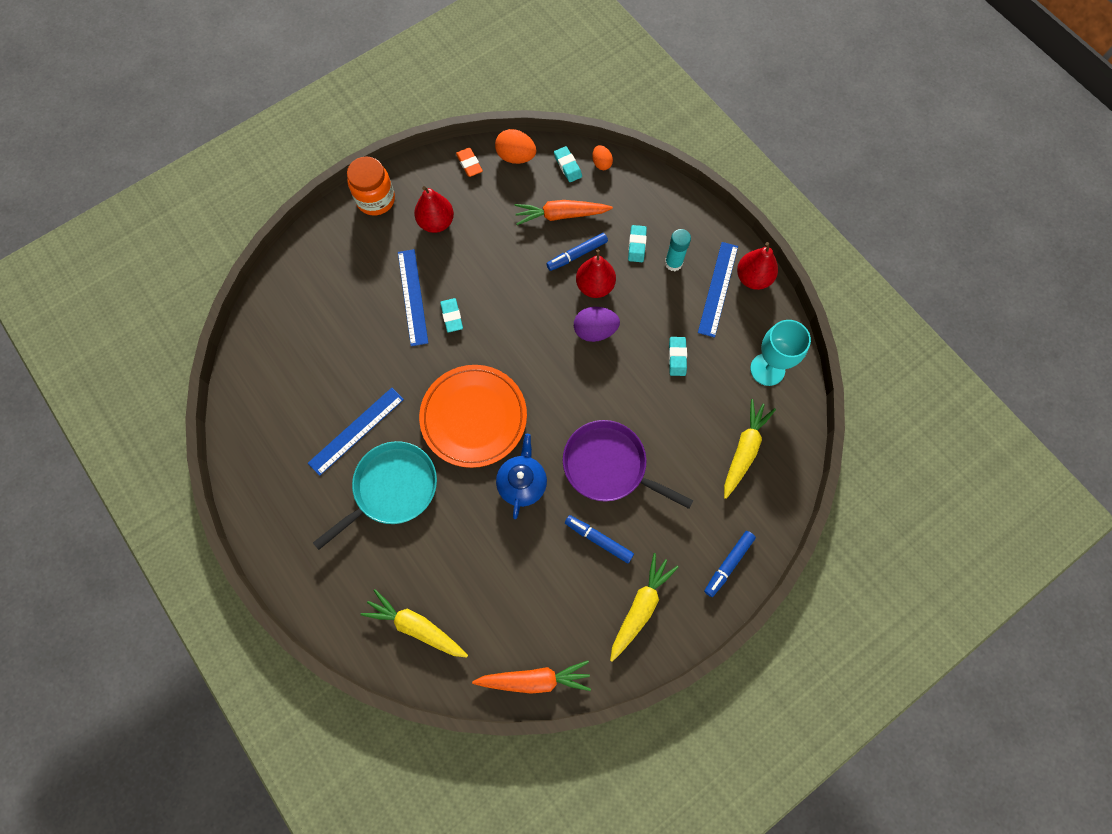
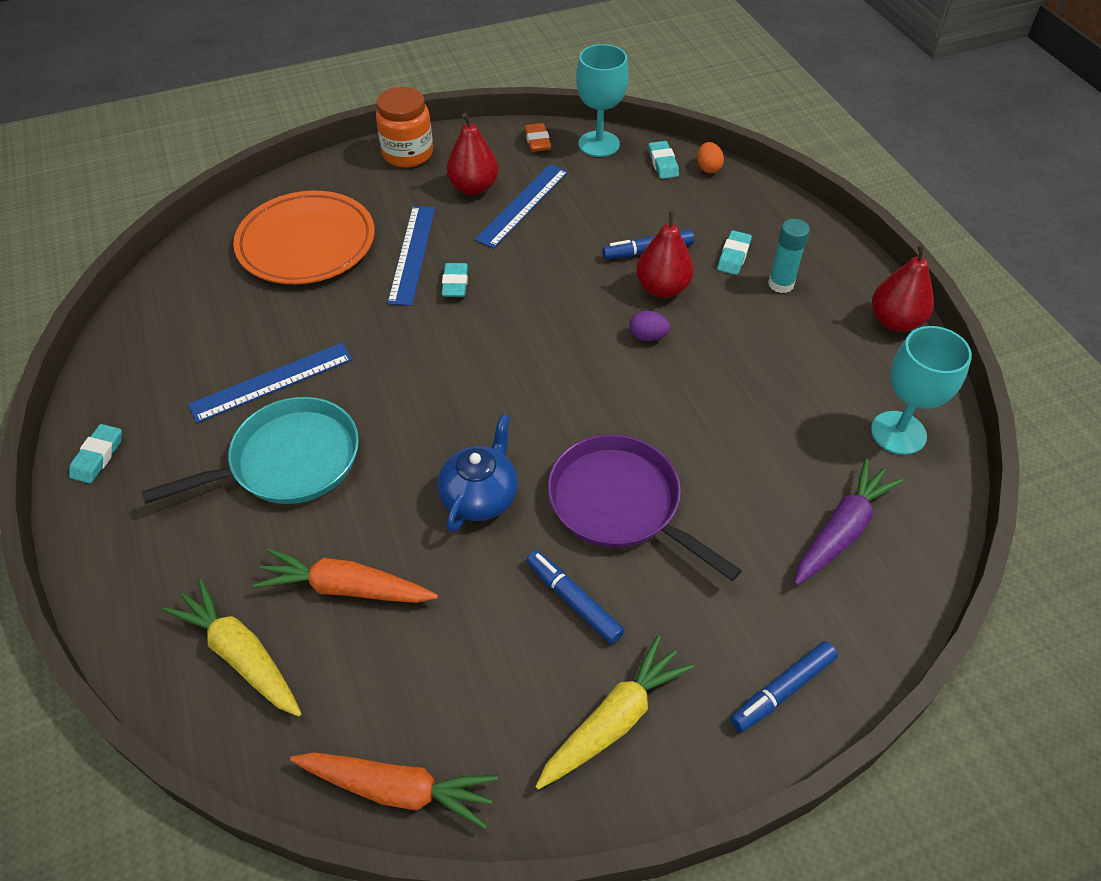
camera: 15 degrees right, 20 degrees down
(474, 417) = (440, 401): orange plate -> orange plate (306, 243)
(516, 157) = (599, 144): orange egg -> turquoise goblet
(561, 215) = (638, 208): orange carrot -> orange carrot (346, 588)
(595, 331) = (648, 336): purple egg -> purple egg, size x0.61
(677, 357) = (760, 390): turquoise eraser -> turquoise eraser (98, 457)
(718, 289) = (840, 324): blue ruler -> blue ruler (523, 205)
(744, 450) = (842, 530): yellow carrot -> purple carrot

